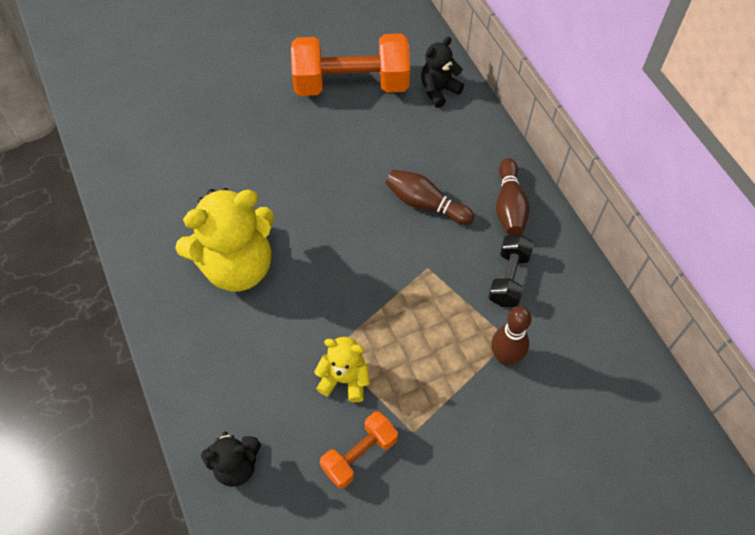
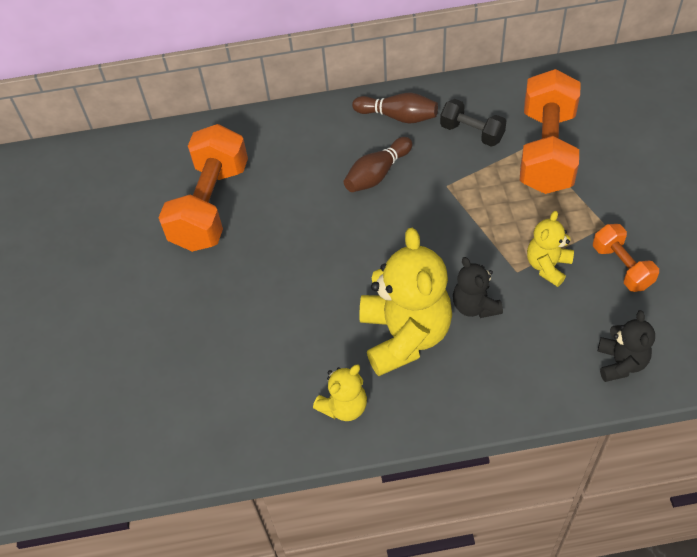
camera: 70 degrees left, 5 degrees down
(157, 234) = (344, 406): none -> yellow teddy bear
(439, 90) = (248, 139): black teddy bear -> black teddy bear (475, 306)
(505, 357) = (546, 151): brown bowling pin -> orange dumbbell

